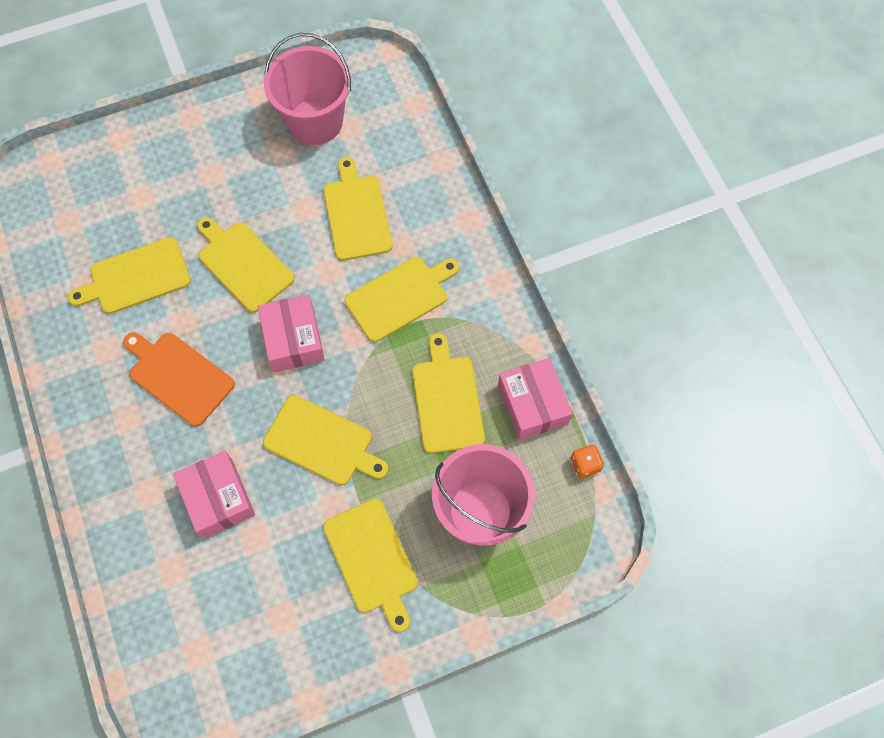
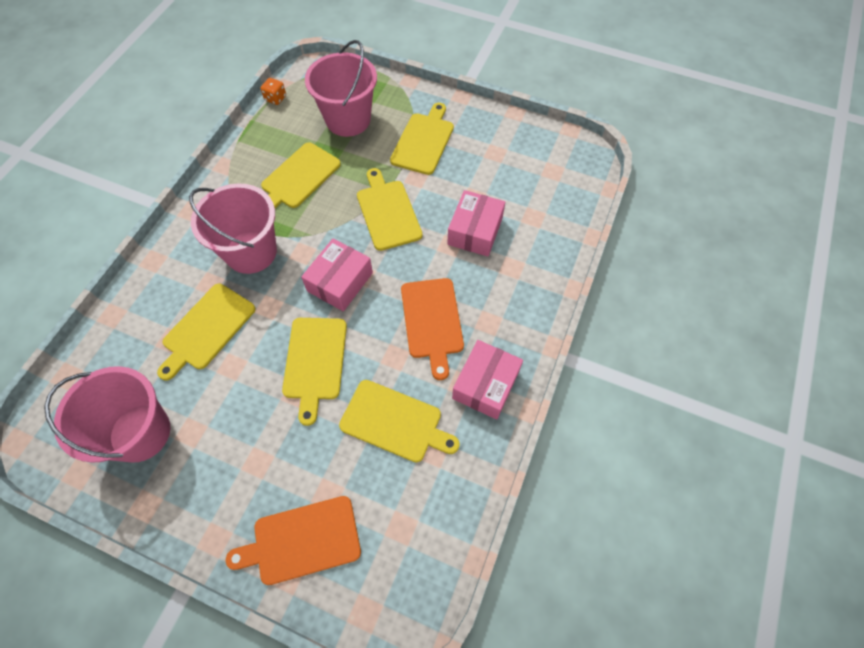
camera: 135 degrees left, 5 degrees down
(131, 161) = (302, 541): none -> orange cutting board
(400, 297) = (251, 252): yellow cutting board -> pink bucket
(532, 404) = (261, 140): pink box -> pink box (485, 385)

